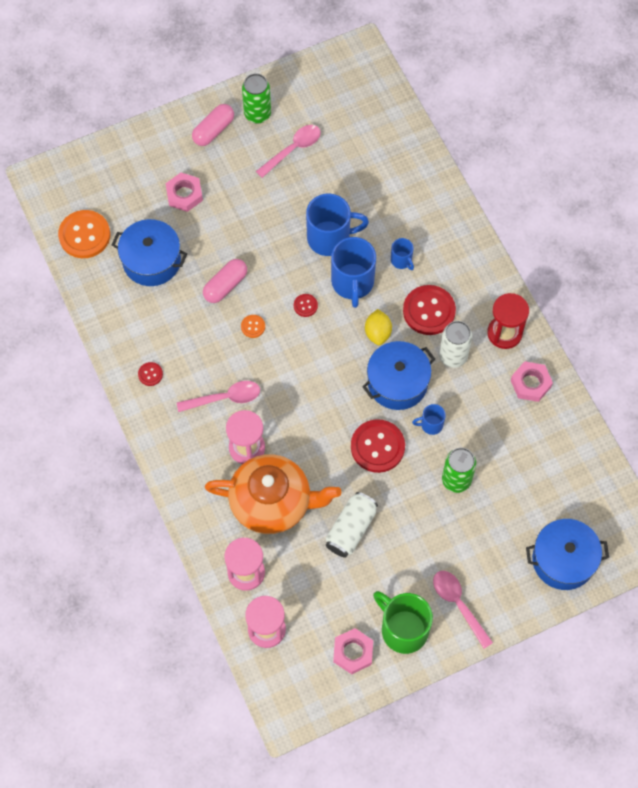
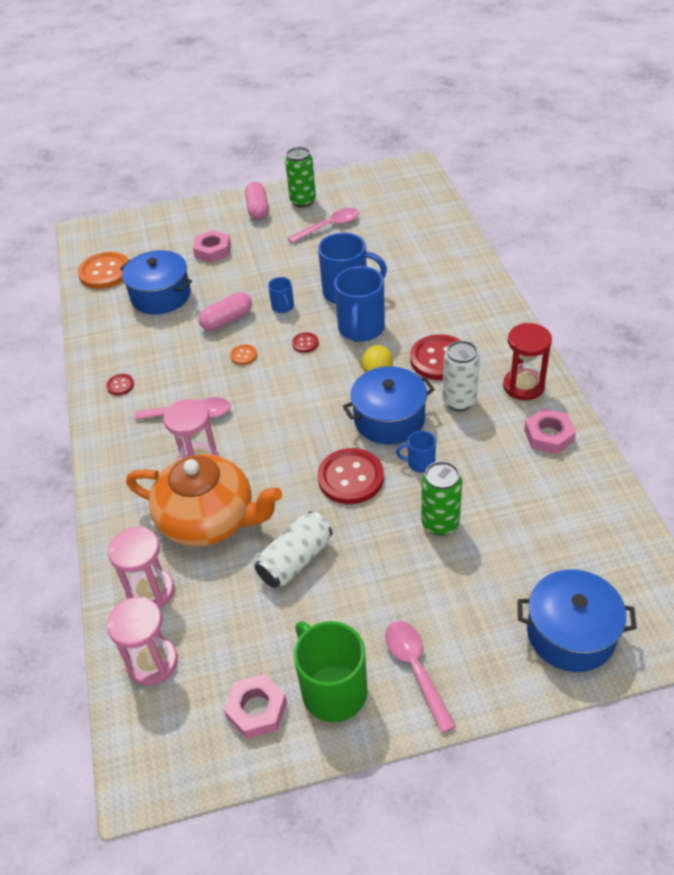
camera: 15 degrees right, 20 degrees down
(213, 130) = (257, 209): pink capsule -> pink capsule turned 60 degrees counterclockwise
(401, 260) = (418, 315): blue mug -> blue mug (283, 307)

